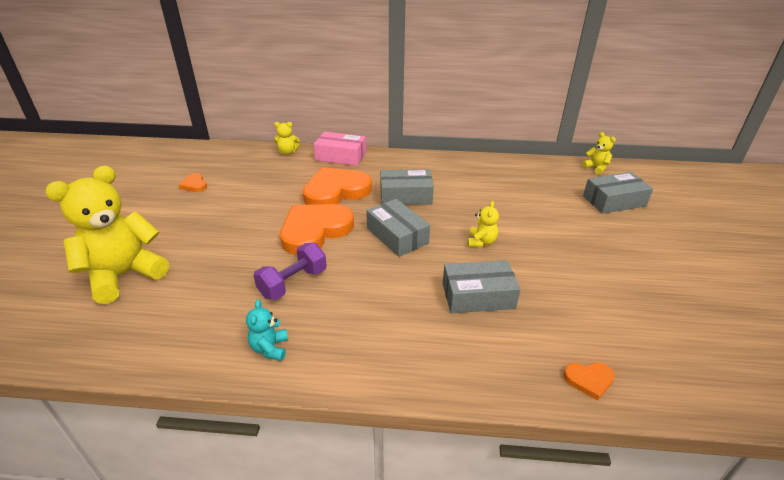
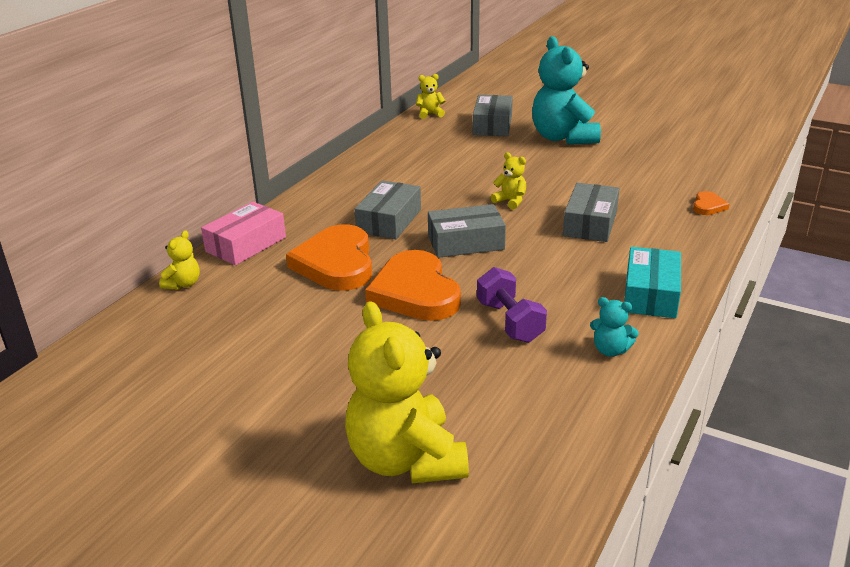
camera: 65 degrees left, 5 degrees down
(194, 185) = (197, 381): orange heart -> none
(371, 360) = (650, 294): none -> turquoise box
(637, 244) = (563, 138): none -> turquoise teddy bear

